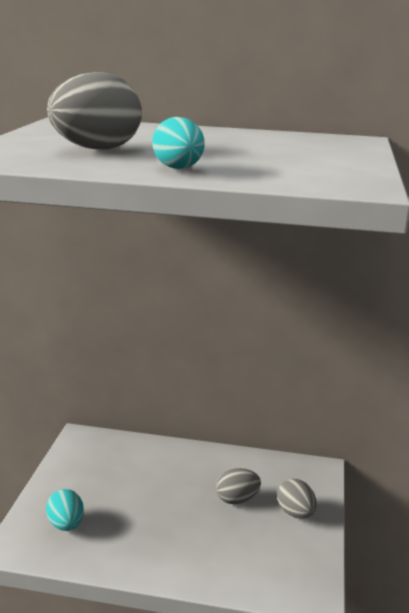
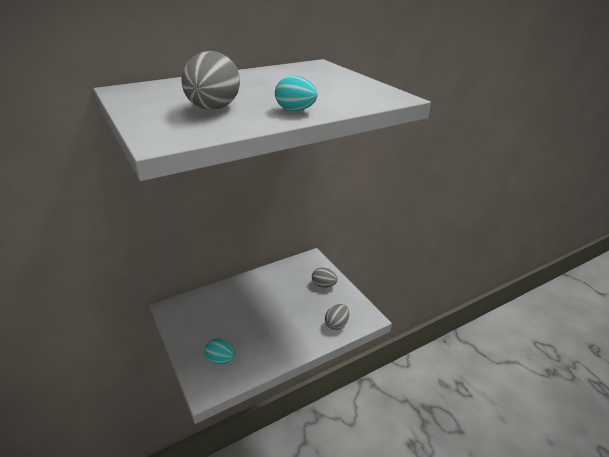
camera: 40 degrees left, 10 degrees up
(237, 499) = (291, 294): grey egg -> grey egg (336, 324)

